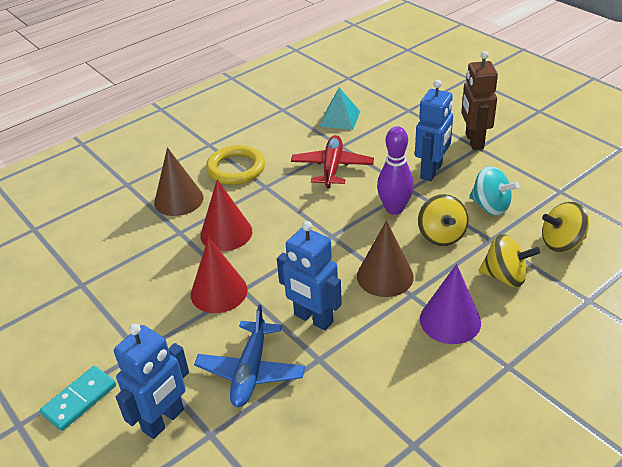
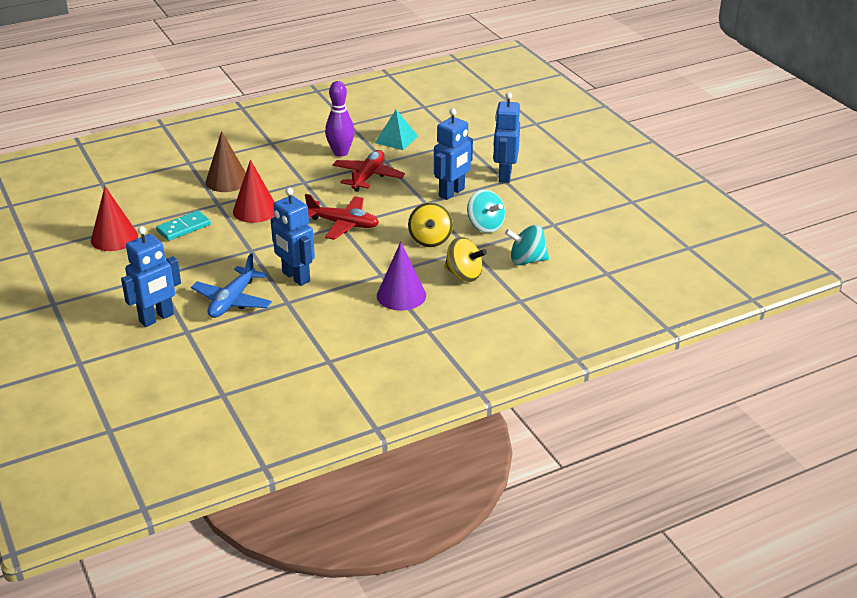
camera: 10 degrees right, 5 degrees down
(79, 400) = (101, 297): turquoise domino -> turquoise domino (183, 228)
(219, 292) = (231, 248): red cone -> red cone (114, 238)
(236, 168) = (285, 165): yellow ring -> none
(334, 233) = (343, 224): none -> red plane
(385, 276) = (367, 259): brown cone -> none
(394, 209) = (403, 215): purple bowling pin -> purple bowling pin (340, 153)
(474, 141) = (504, 175): brown robot -> blue robot
(562, 243) = (527, 260): yellow spinning top -> turquoise spinning top

